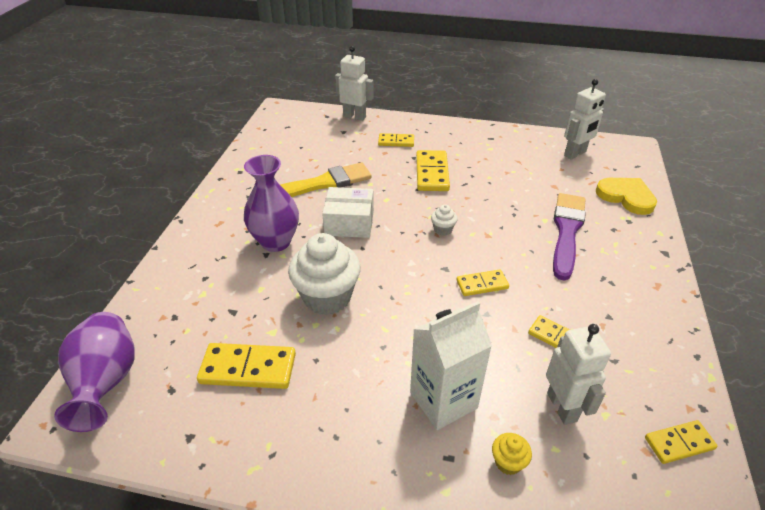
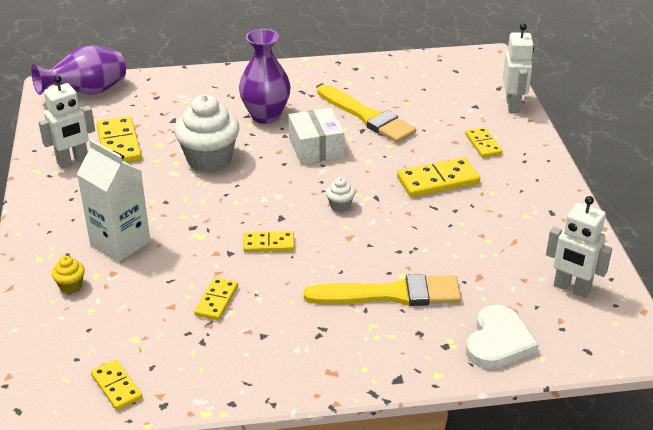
camera: 70 degrees right, 5 degrees down
(482, 284) = (269, 244): yellow domino -> yellow domino turned 60 degrees counterclockwise
(562, 407) = (134, 311): white robot -> white robot (73, 161)
(567, 231) = (390, 294): purple brush -> yellow brush
(626, 197) = (498, 341): yellow heart -> white heart

